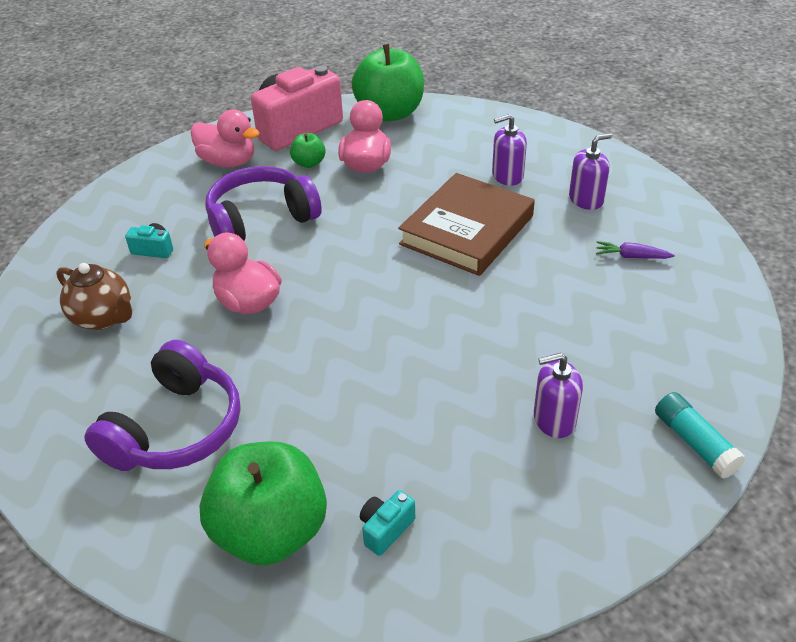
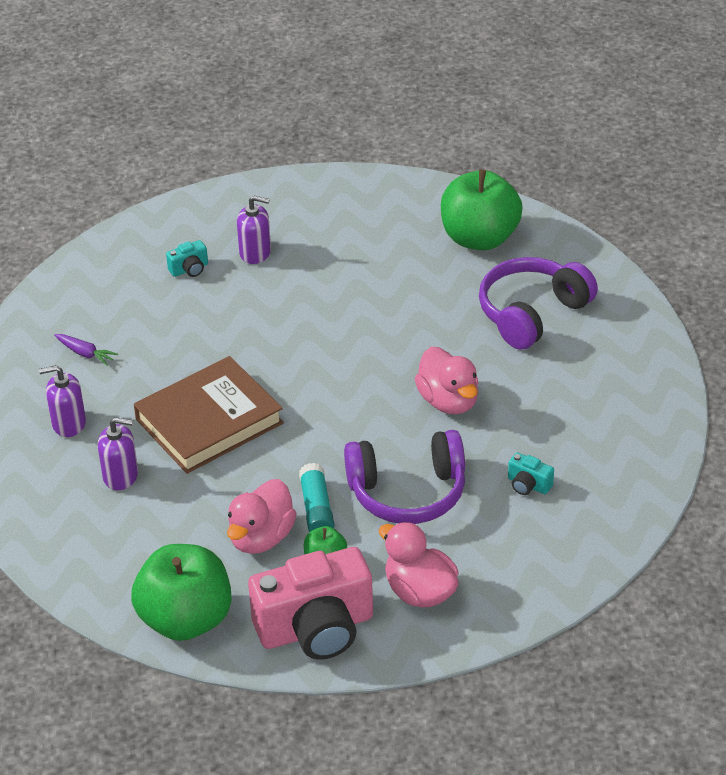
camera: 160 degrees left, 0 degrees up
(103, 318) = (584, 421): brown teapot -> none
(386, 529) = (406, 222): turquoise camera -> turquoise camera (189, 269)
(694, 443) = (174, 217): turquoise glue stick -> turquoise glue stick (316, 508)

